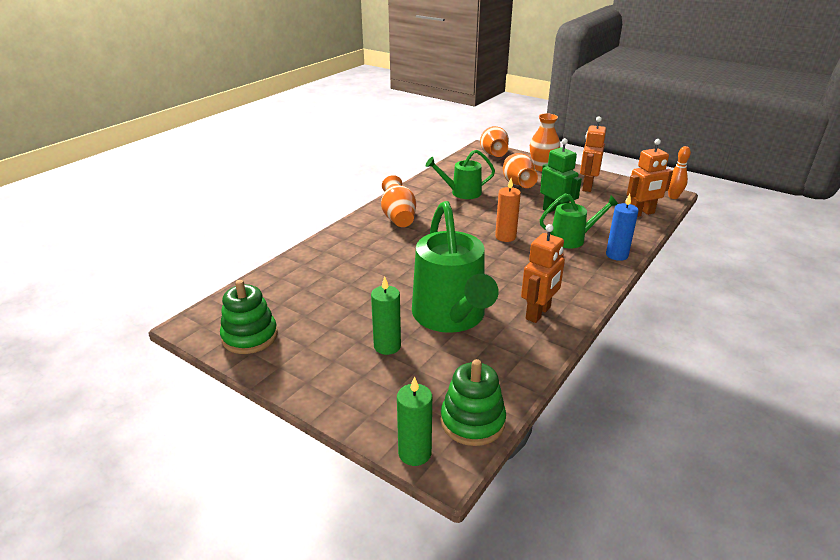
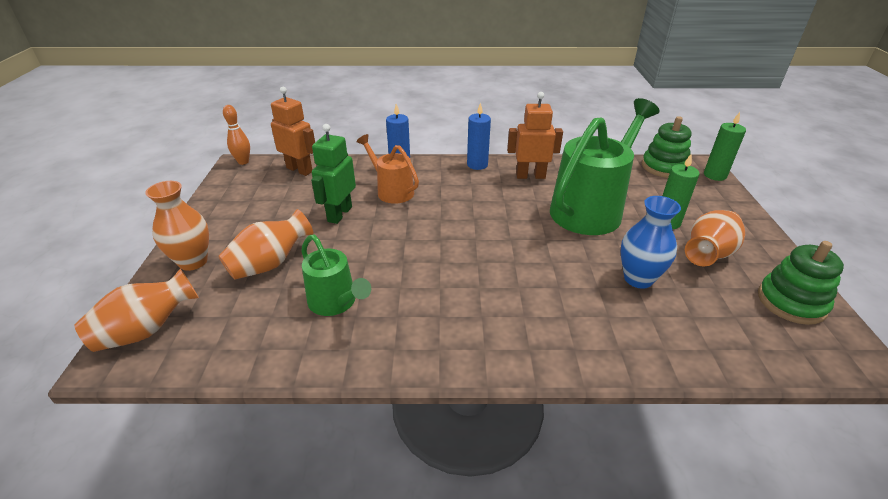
camera: 125 degrees left, 5 degrees up
(355, 288) = (638, 279): none -> blue vase
(398, 217) = (466, 327): orange vase -> orange vase (708, 254)
(505, 237) = (427, 227): orange candle -> none
(572, 239) = (391, 191): green watering can -> orange watering can
(587, 186) = (245, 212): orange robot -> none
(587, 293) = (477, 165): none -> blue candle

